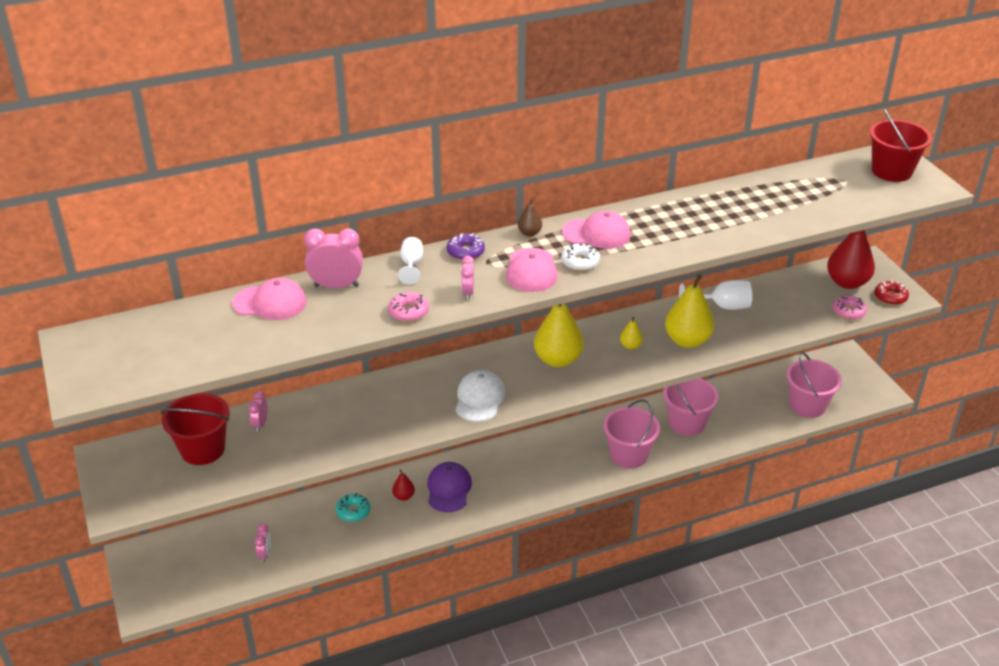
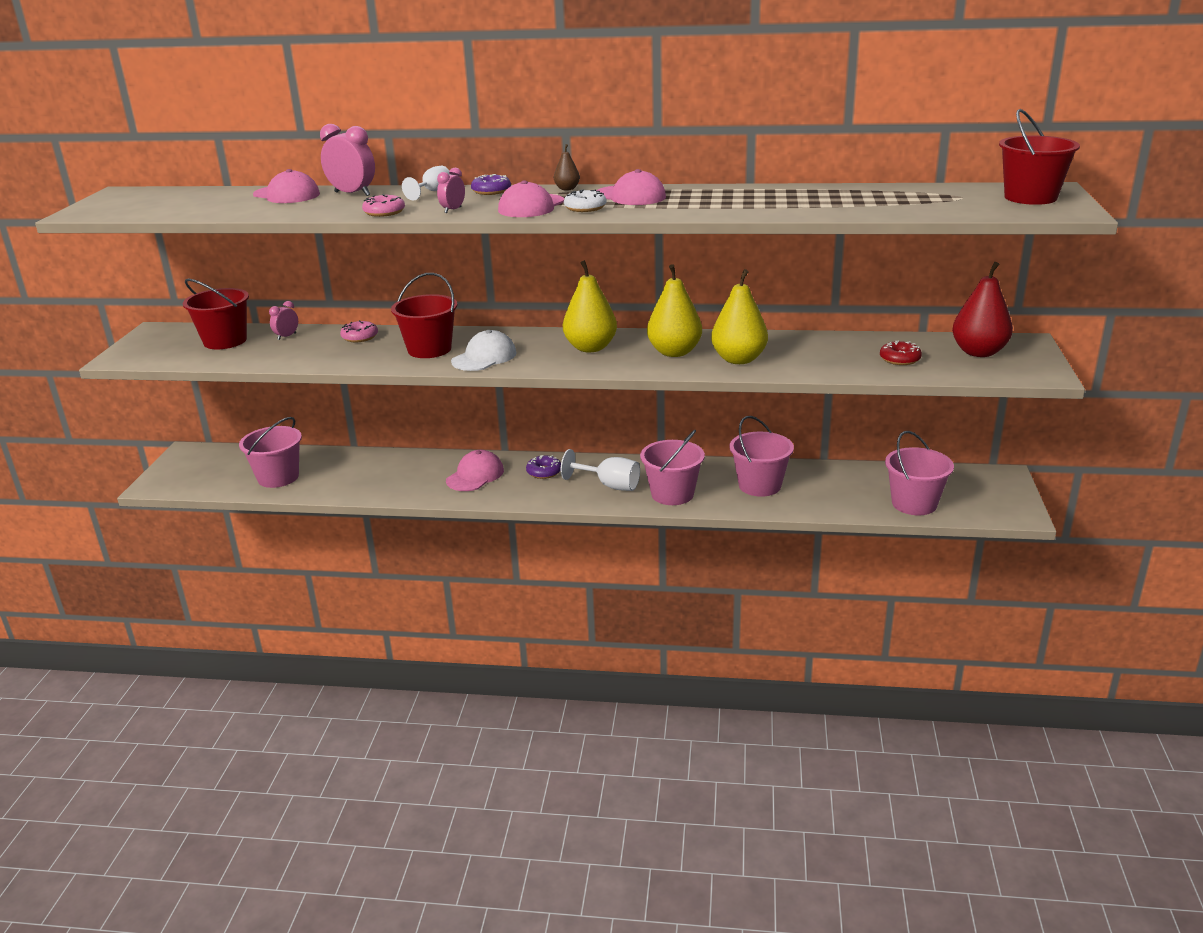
camera: 30 degrees right, 10 degrees down
(265, 554) = (278, 477): pink clock -> pink bucket
(353, 511) = (378, 469): turquoise donut -> none
(403, 496) = (431, 470): red pear -> none
(419, 402) = (429, 349): none -> red bucket
(449, 489) = (475, 475): purple cap -> pink cap
(504, 465) = (544, 472): none -> purple donut
(630, 346) = (674, 352): yellow pear -> yellow pear, size x2.13
(722, 307) = (807, 344): white goblet -> white goblet (610, 485)
(848, 312) = (953, 372): pink donut -> pink donut (360, 337)
(890, 297) = (1021, 371): red donut -> red donut (900, 359)

